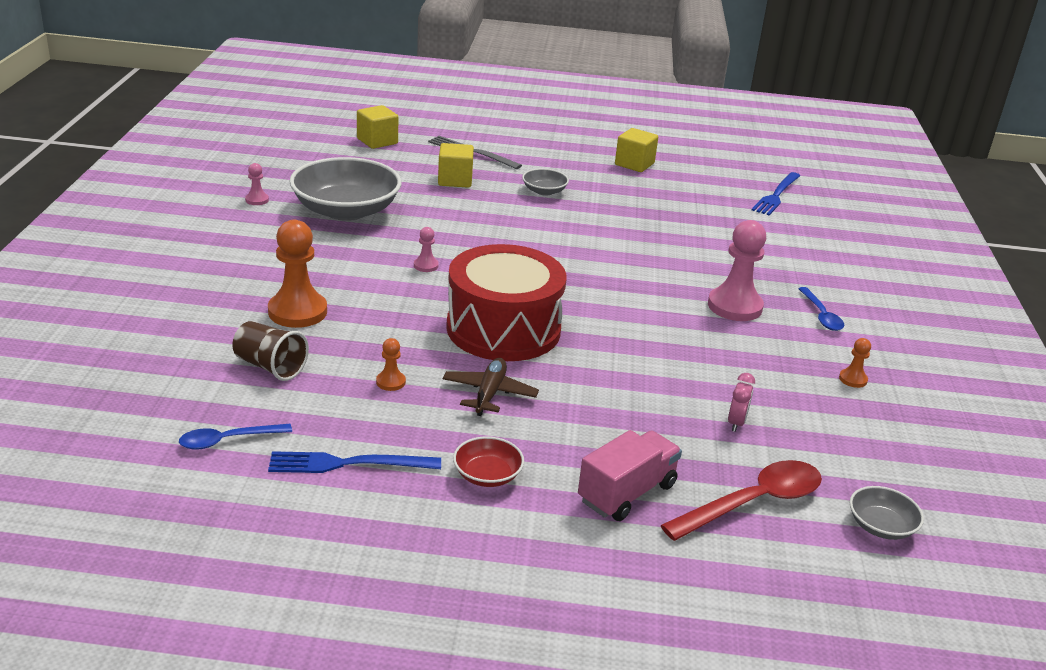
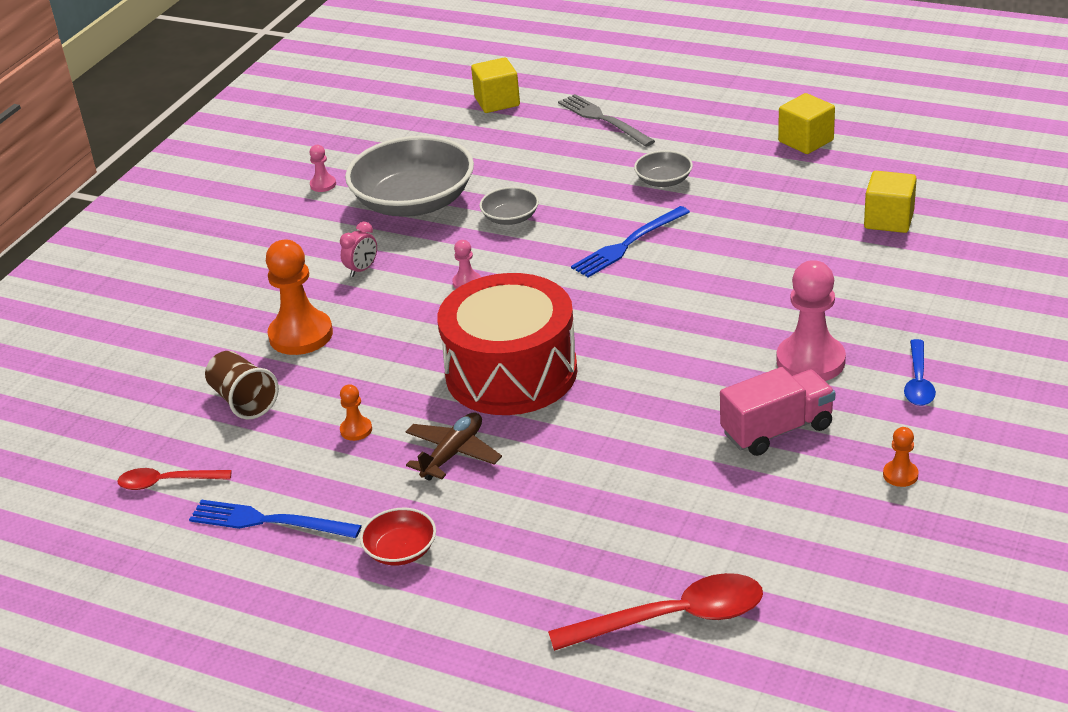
camera: 25 degrees right, 5 degrees up
(227, 440) = (166, 482): blue spoon -> red spoon
(455, 180) = (562, 162): yellow cube -> yellow cube (889, 220)
(627, 493) = (537, 589): pink truck -> pink truck (777, 430)
(736, 423) = (714, 518): pink clock -> pink clock (362, 269)
(776, 195) = (975, 195): blue fork -> blue fork (628, 244)
(881, 526) = (806, 666): grey bowl -> grey bowl (510, 218)

